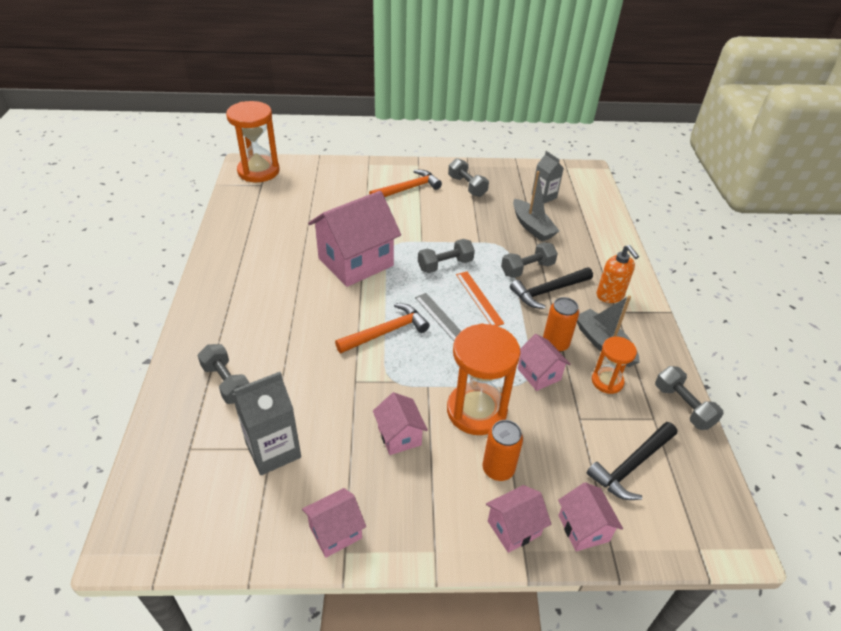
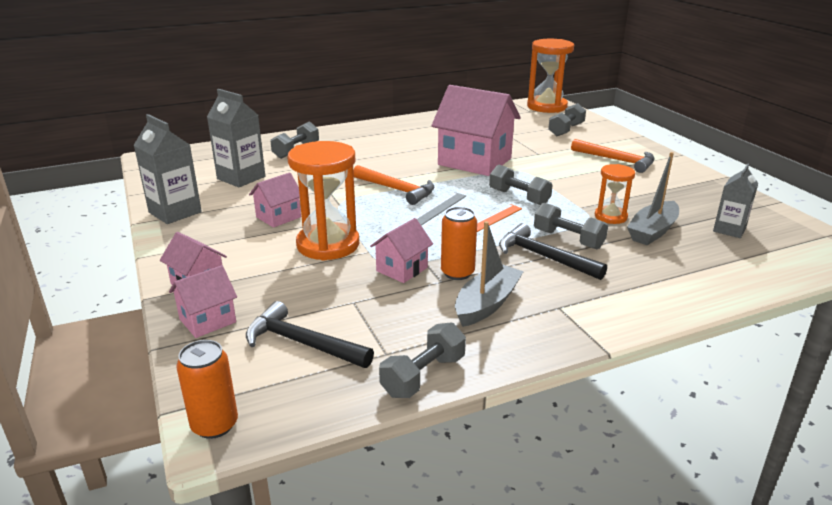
camera: 70 degrees right, 15 degrees down
(335, 532) = (175, 212): pink house -> grey carton
(467, 186) = (671, 185): grey dumbbell -> grey dumbbell (566, 130)
(498, 469) = (262, 266): orange can -> orange can (214, 425)
(607, 381) = (424, 313): orange hourglass -> orange hourglass (610, 217)
(610, 295) = (585, 299): orange soap dispenser -> none

